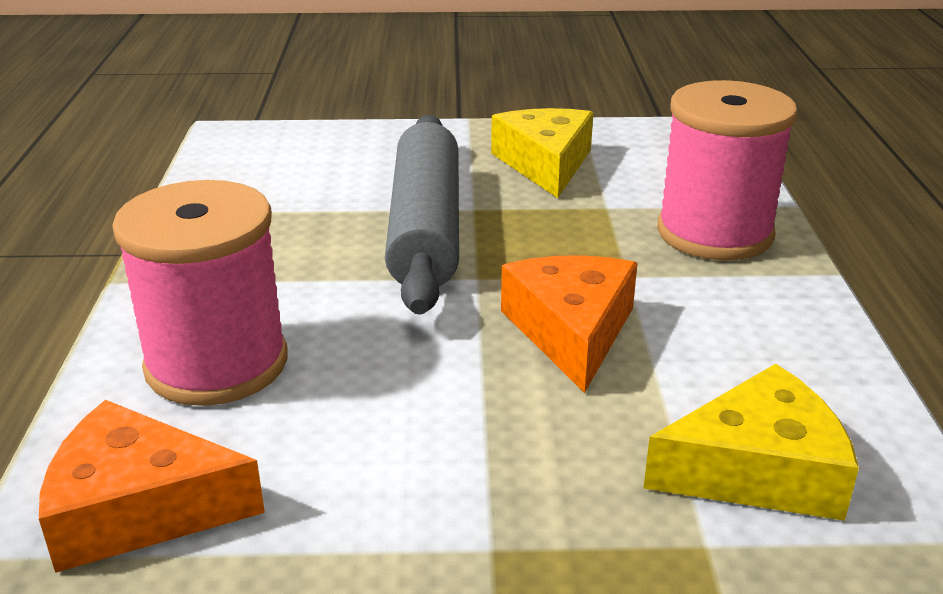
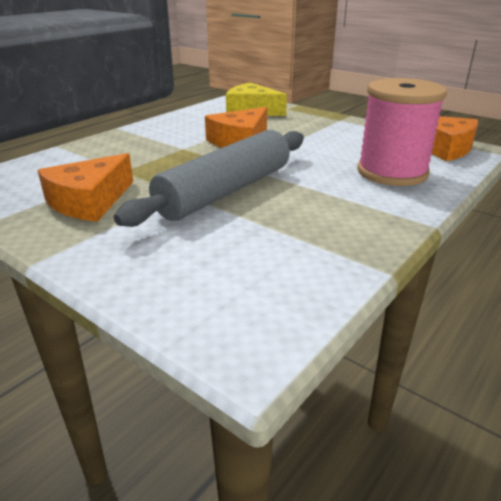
camera: 140 degrees left, 0 degrees up
(545, 164) = (89, 201): yellow cheese -> orange cheese
(714, 233) = (115, 147): pink spool -> none

